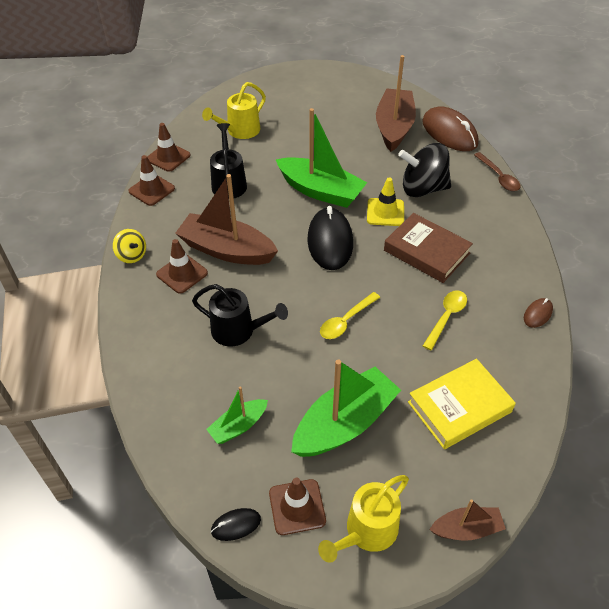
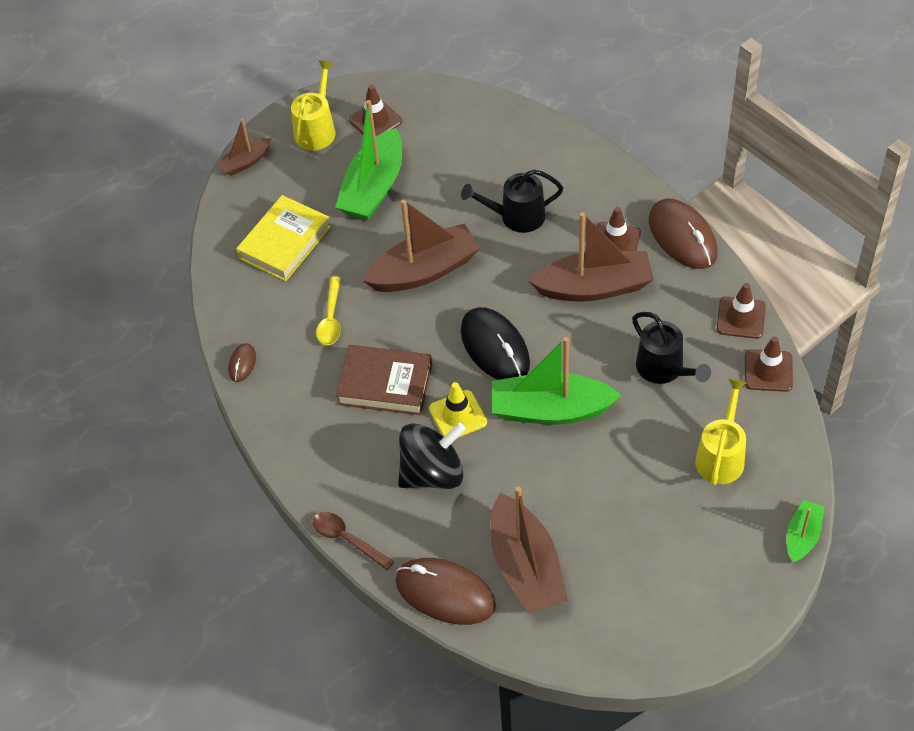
camera: 155 degrees right, 5 degrees up
(132, 255) = (682, 237): yellow spinning top -> brown mouse
(236, 525) = (411, 92): black mouse -> none
(238, 426) = (457, 148): green boat -> green boat (802, 536)
(346, 321) = (424, 270): yellow spoon -> brown boat

